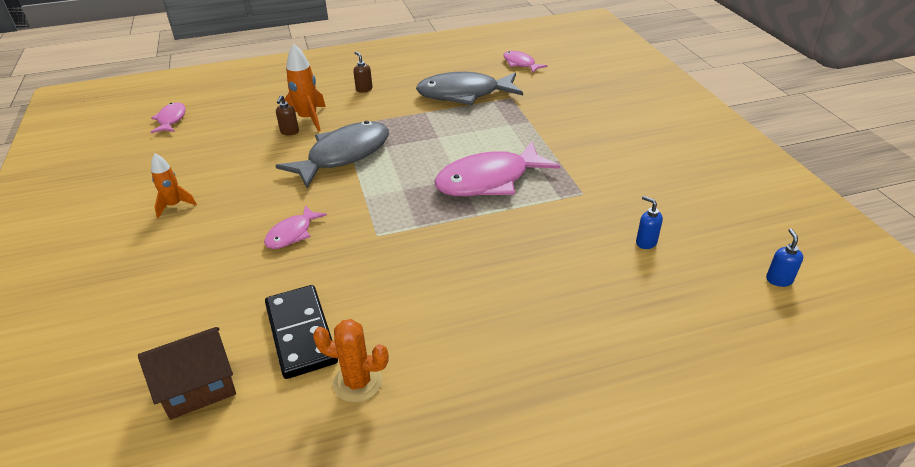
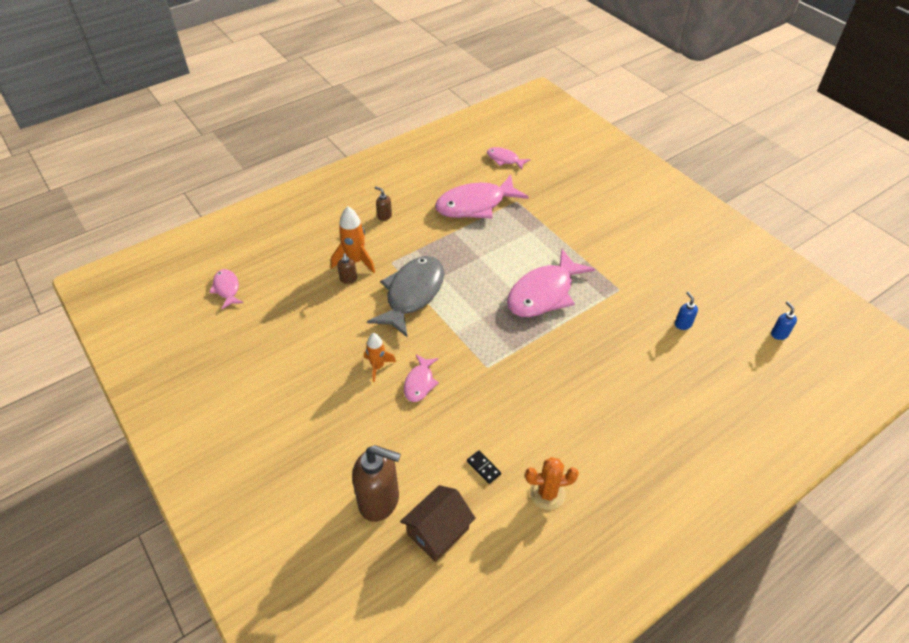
camera: 20 degrees left, 10 degrees up
(161, 336) = (380, 501): none -> brown soap dispenser
(174, 205) = (301, 380): orange rocket -> orange rocket (378, 366)
(300, 333) = (483, 468): black domino -> black domino, size x0.42
(464, 94) = (475, 205): grey fish -> pink fish
(646, 242) = (683, 324): blue soap dispenser -> blue soap dispenser turned 45 degrees clockwise

